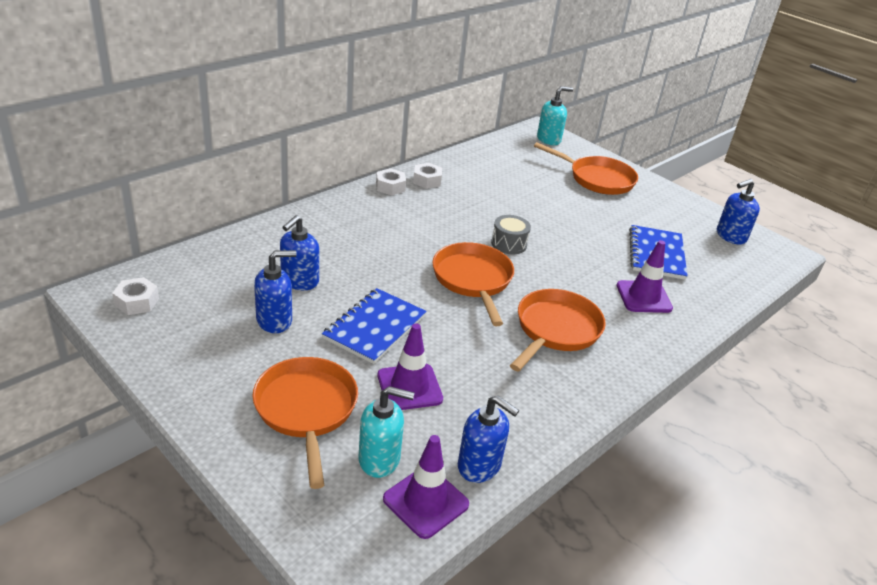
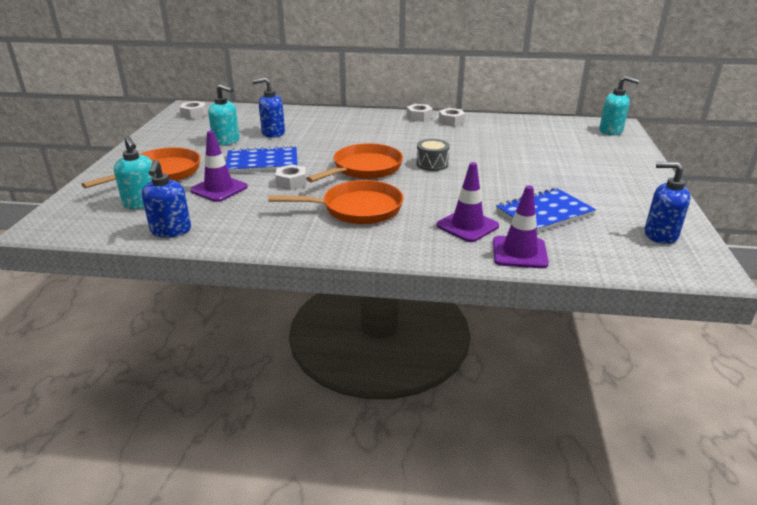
camera: 55 degrees right, 5 degrees down
(275, 321) = (226, 141): blue soap dispenser -> turquoise soap dispenser
(425, 502) = (119, 226): purple traffic cone -> purple traffic cone (519, 252)
(452, 335) = (291, 182): none -> white nut
(597, 179) = (601, 161): orange pan -> none

